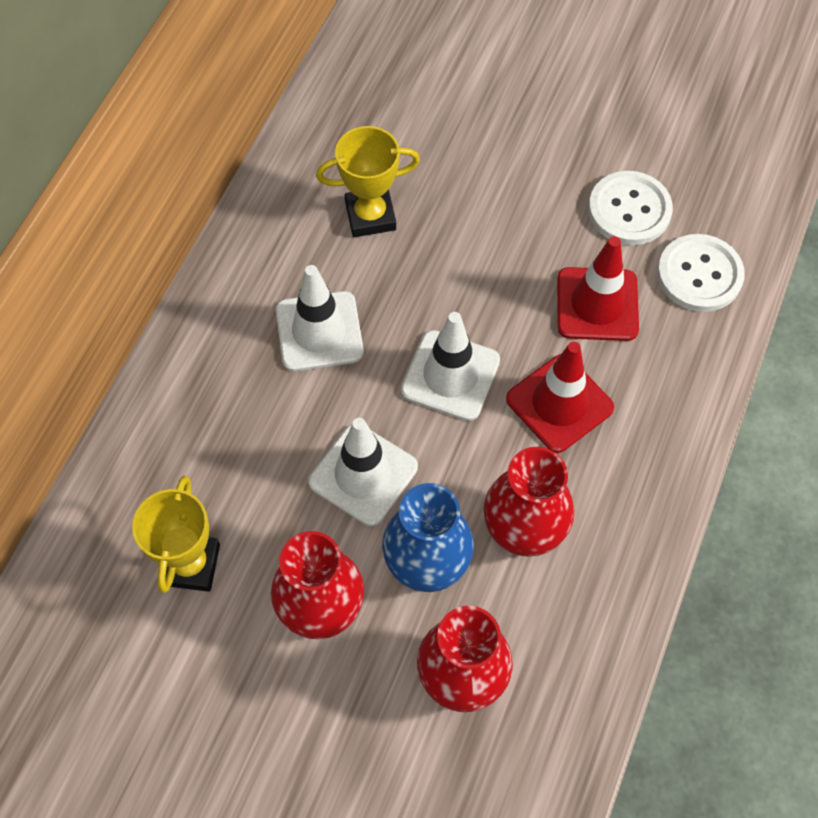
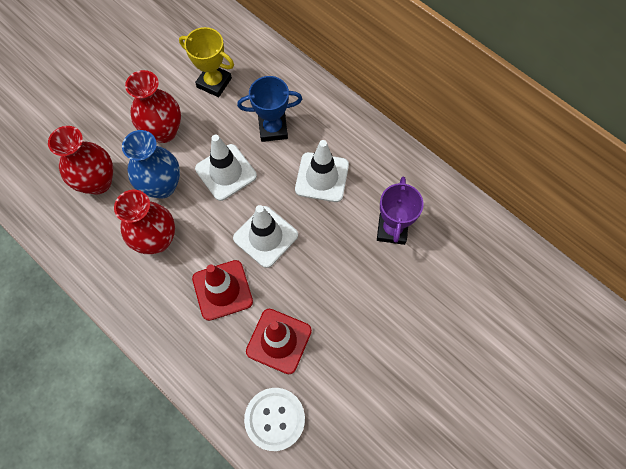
camera: 110 degrees right, 5 degrees up
(255, 432) = (273, 129): none -> blue trophy
(370, 216) = (392, 229): yellow trophy -> purple trophy
(629, 210) = (341, 394): white button -> none

